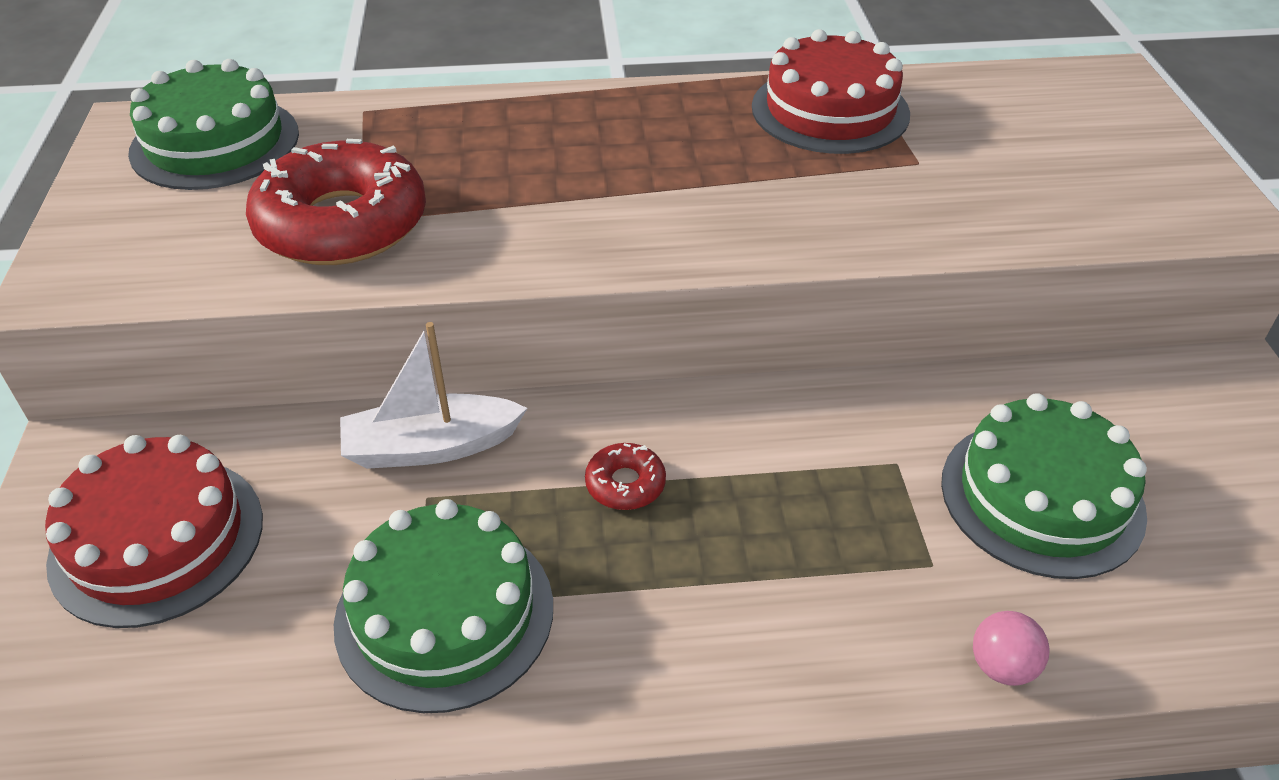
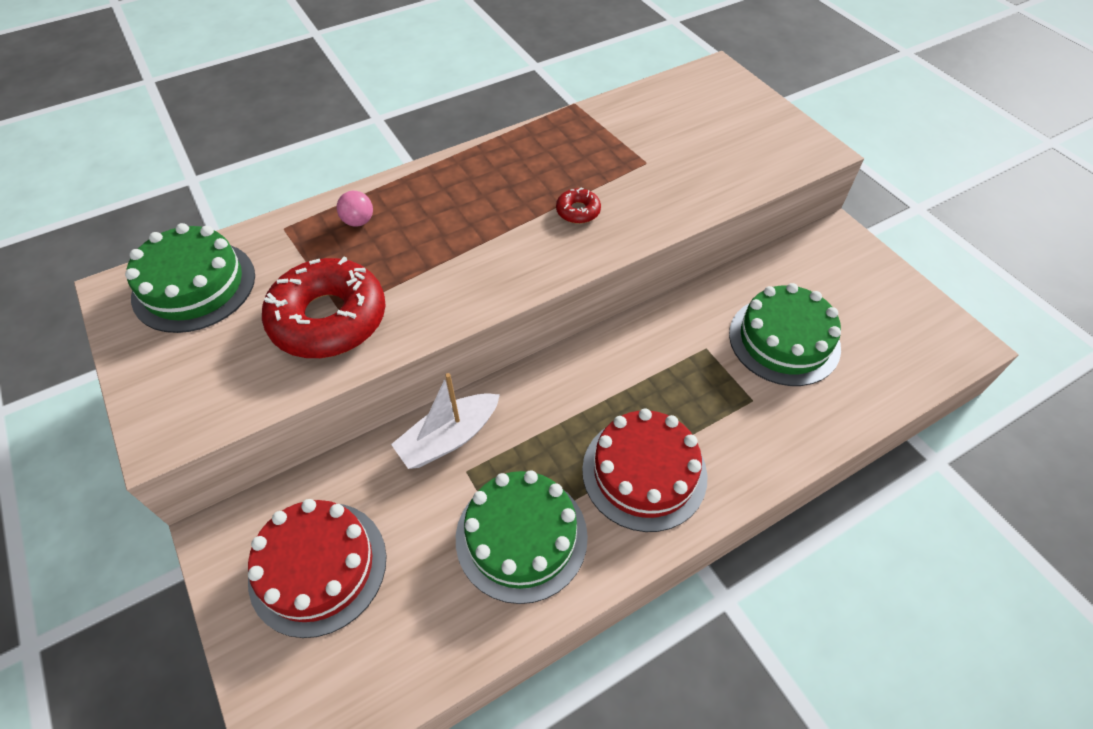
camera: 25 degrees left, 10 degrees up
(625, 484) = (573, 417): red donut -> red donut (578, 211)
(830, 110) = (578, 140): red cake -> red cake (644, 472)
(1002, 667) = (811, 442): pink ball -> pink ball (358, 221)

